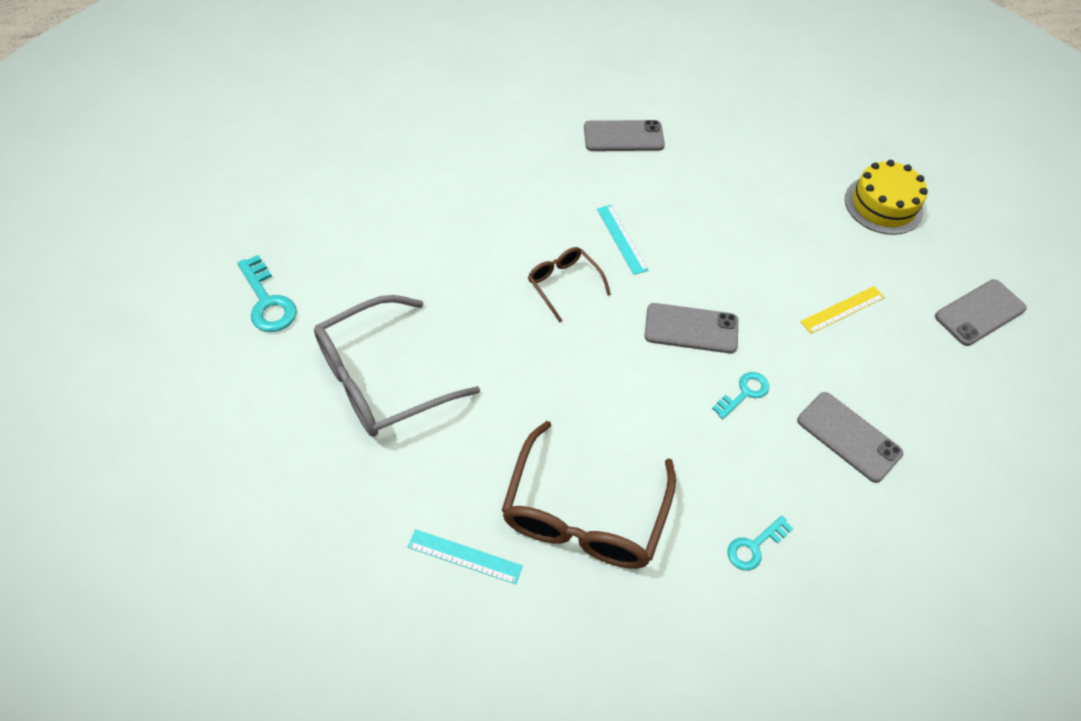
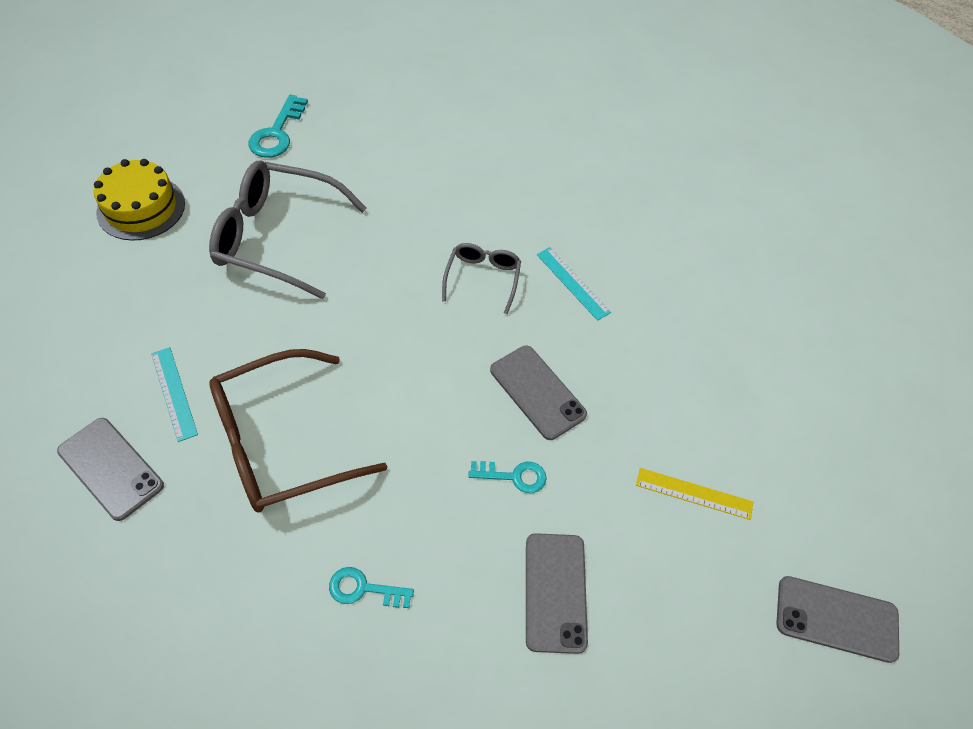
camera: 45 degrees right, 0 degrees up
(564, 284) = (482, 278): brown glasses -> grey glasses
(622, 239) = (573, 283): turquoise ruler -> turquoise ruler turned 60 degrees counterclockwise
(623, 136) = (680, 210): grey phone -> grey phone (111, 468)
(883, 205) = (862, 447): yellow cake -> yellow cake (141, 208)

